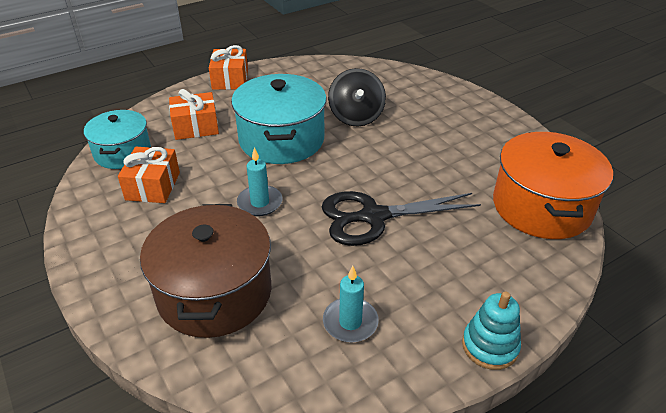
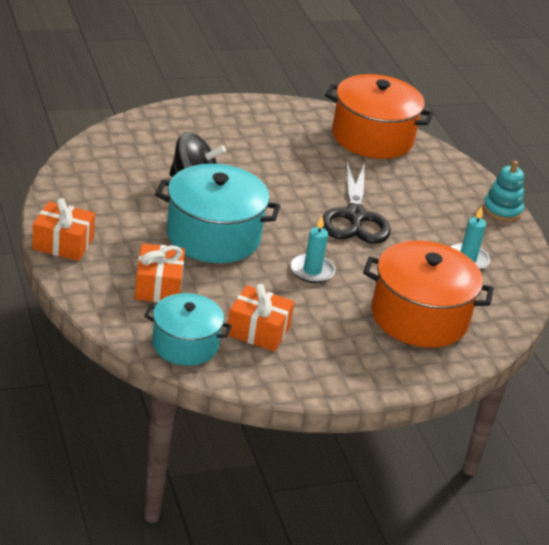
camera: 80 degrees left, 5 degrees down
(214, 292) = (419, 317): brown pot -> orange pot

